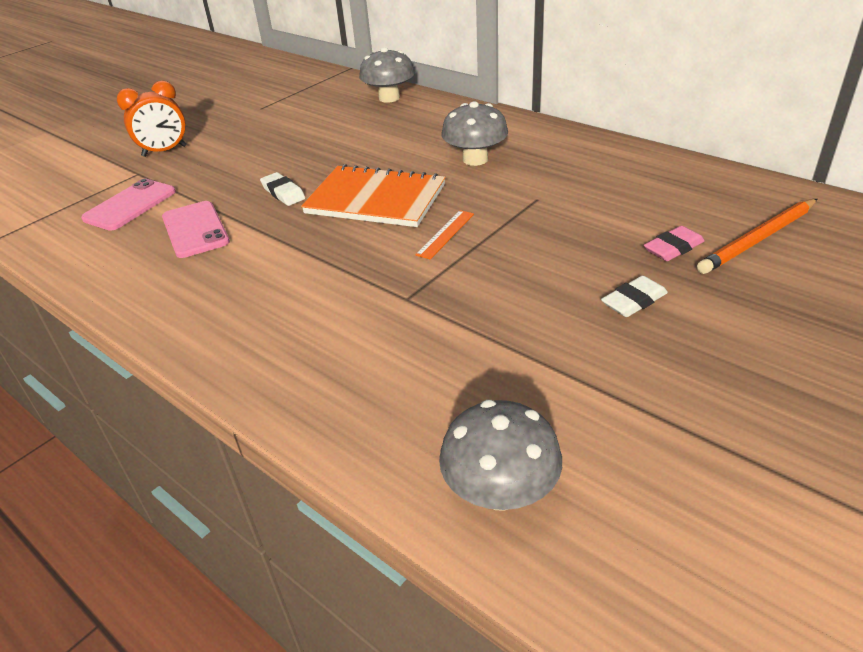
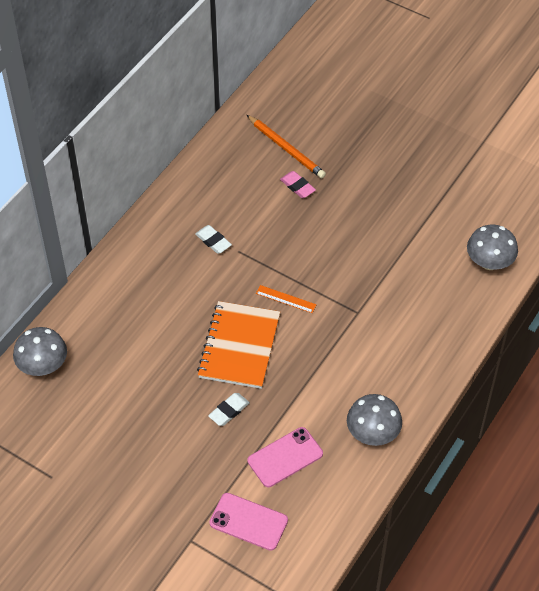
camera: 100 degrees left, 15 degrees up
(164, 151) = (146, 534): orange clock -> none
(475, 159) = (177, 289): grey mushroom -> grey mushroom (372, 433)
(634, 301) = (351, 208): white eraser -> white eraser (213, 241)

